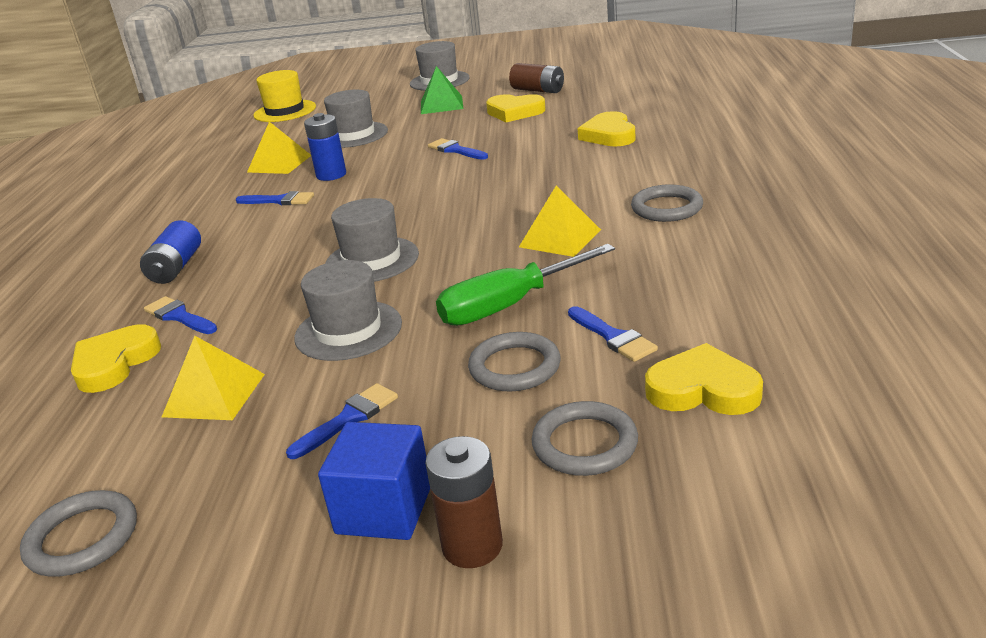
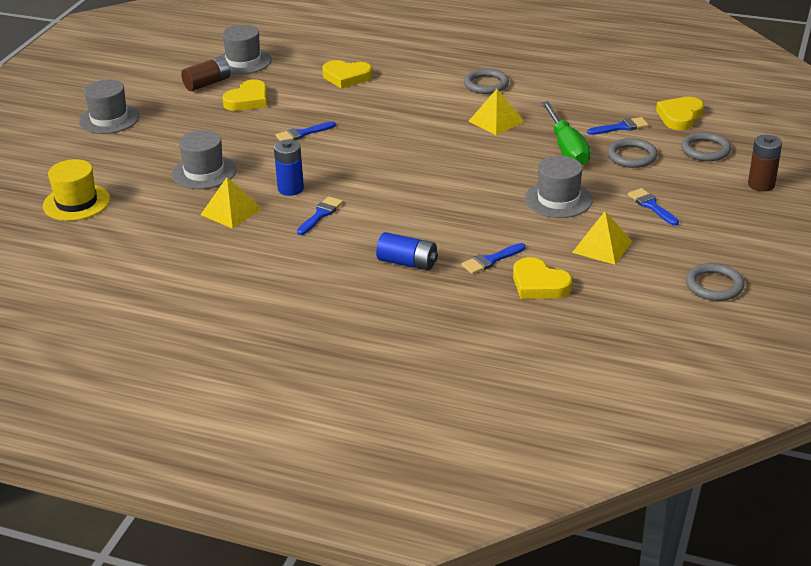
camera: 75 degrees left, 5 degrees up
(372, 260) = (469, 184): grey hat -> grey hat (243, 61)
(384, 509) = (729, 202): blue cube -> none
(441, 105) = (181, 126): green pyramid -> none

